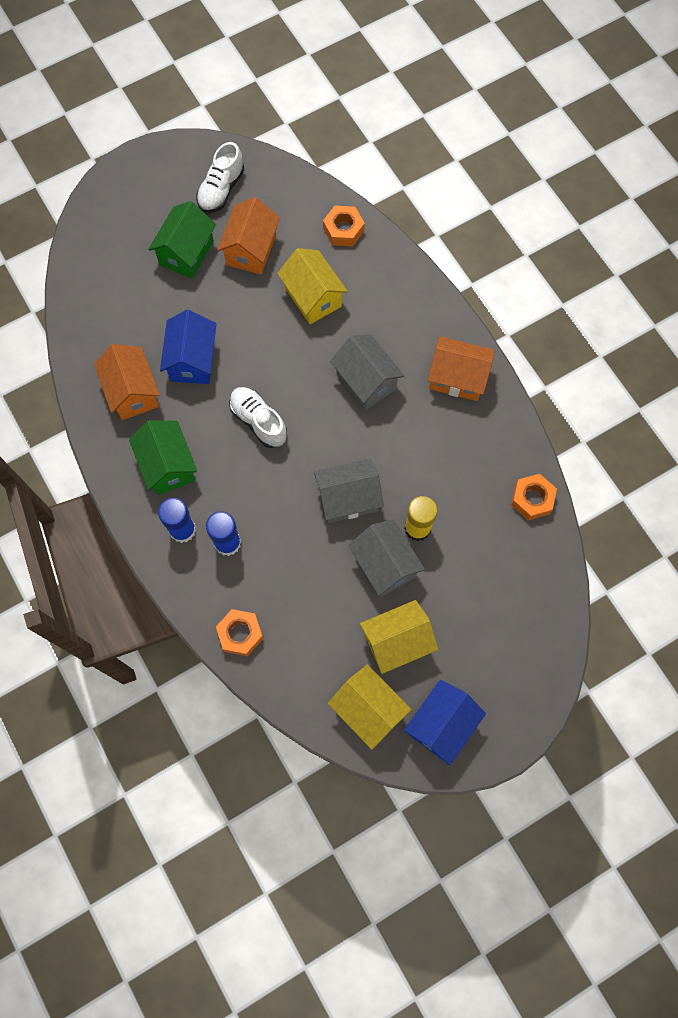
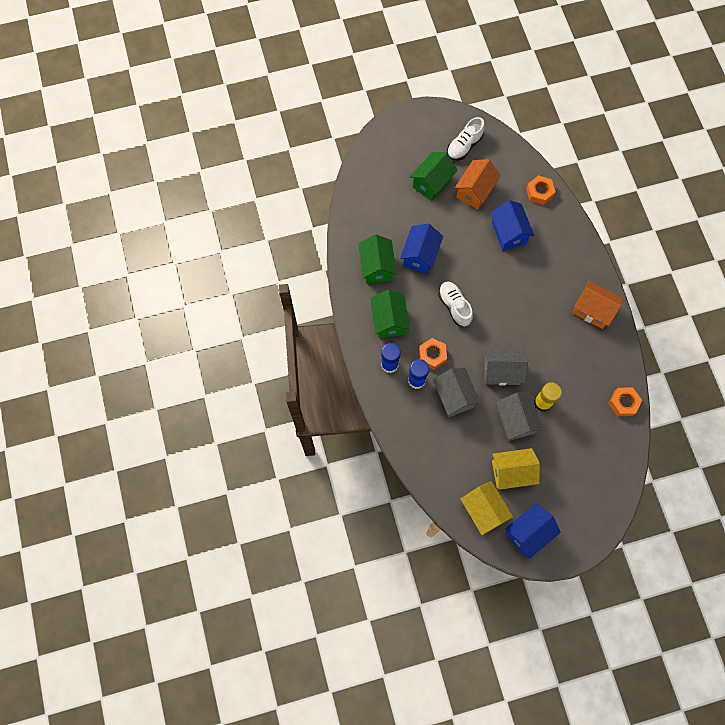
camera: 15 degrees right, 0 degrees up
(132, 392) = (377, 267): orange house -> green house
(240, 634) = (412, 440): orange nut -> orange nut (432, 355)
(313, 297) = (508, 233): yellow house -> blue house
(366, 381) = (531, 297): grey house -> grey house (454, 396)

